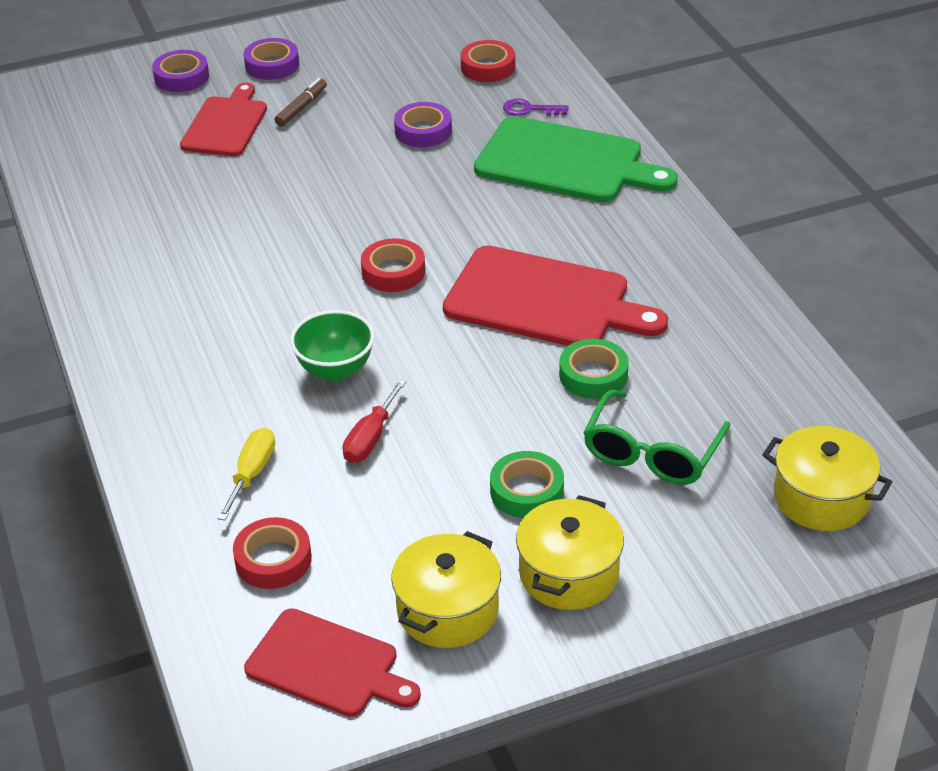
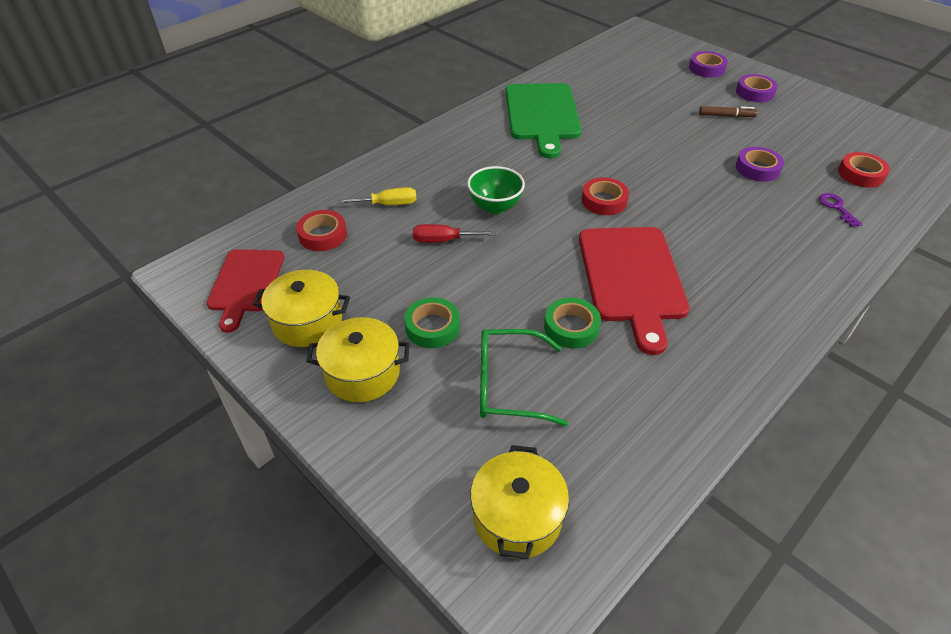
camera: 65 degrees right, 5 degrees up
(226, 124) = (680, 96): red cutting board -> none
(565, 162) = (796, 243): green cutting board -> green cutting board (542, 115)

